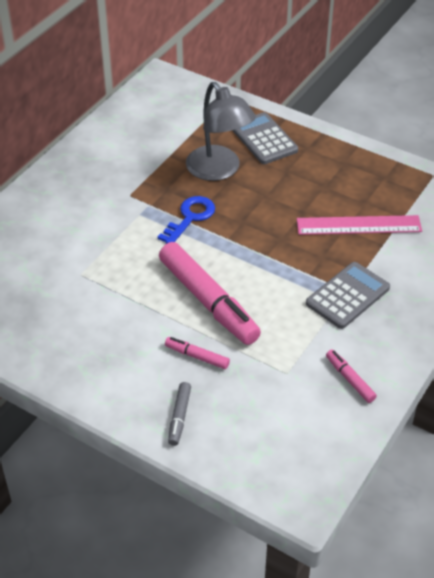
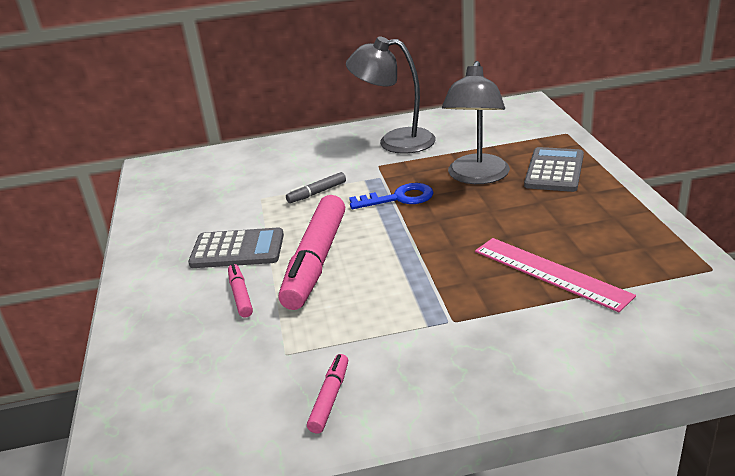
camera: 50 degrees right, 15 degrees down
(109, 164) = (395, 141): none -> grey lamp
(179, 417) = (154, 330): grey marker -> grey marker (317, 193)
(347, 296) = (444, 325): grey calculator -> grey calculator (237, 250)

